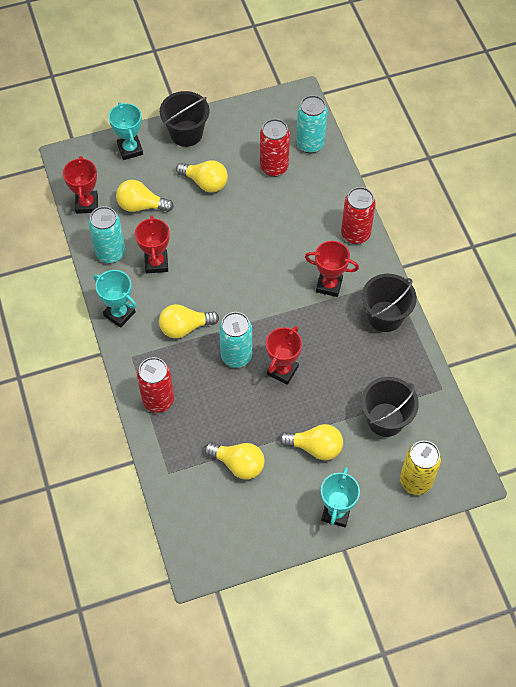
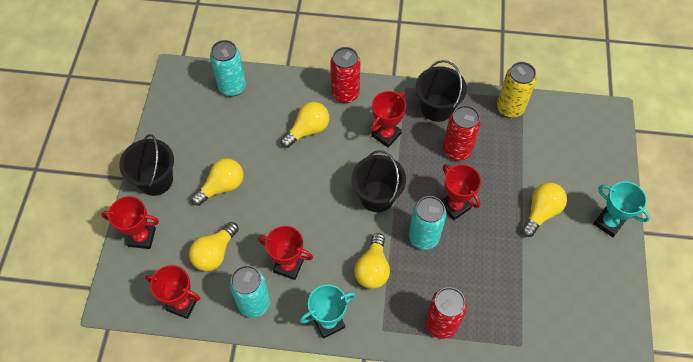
camera: 65 degrees left, 0 degrees up
(130, 149) = (142, 237): turquoise trophy -> red trophy
(238, 464) = (535, 281): yellow light bulb -> yellow light bulb (308, 130)
(274, 167) = (239, 125): red can -> red can (457, 150)
(385, 419) = (535, 149): black bucket -> black bucket (377, 196)
(415, 481) = (599, 153): yellow can -> yellow can (510, 108)

